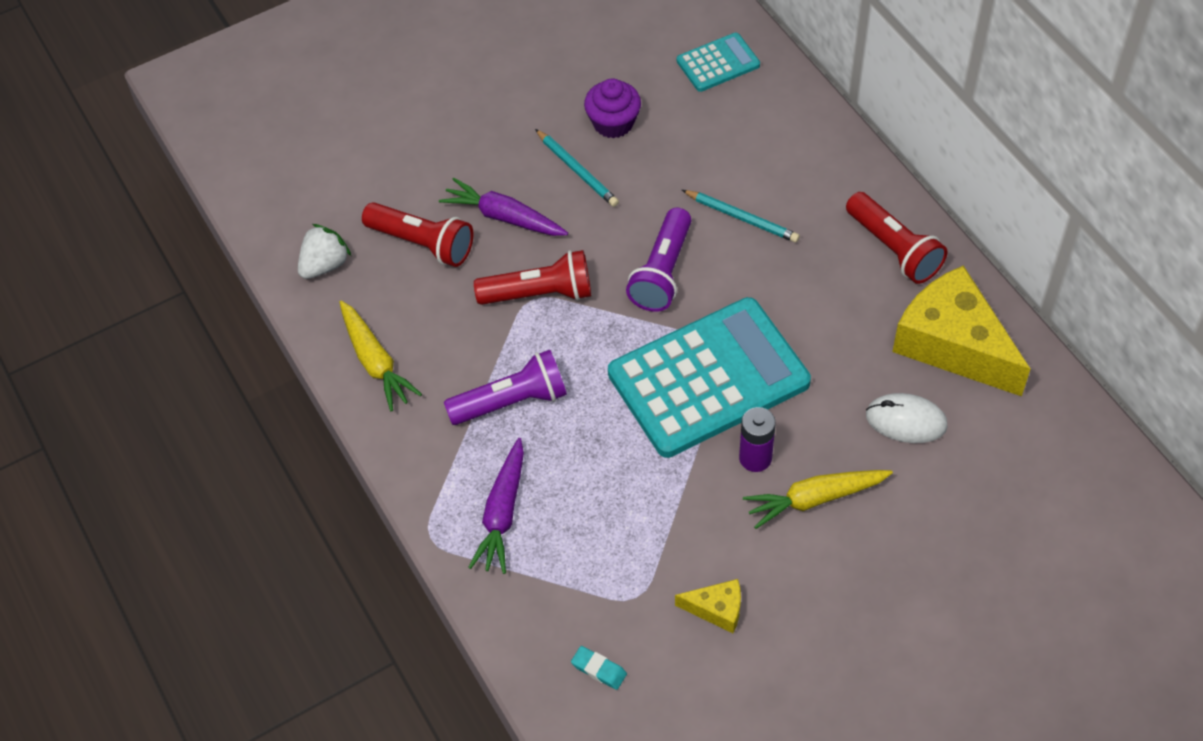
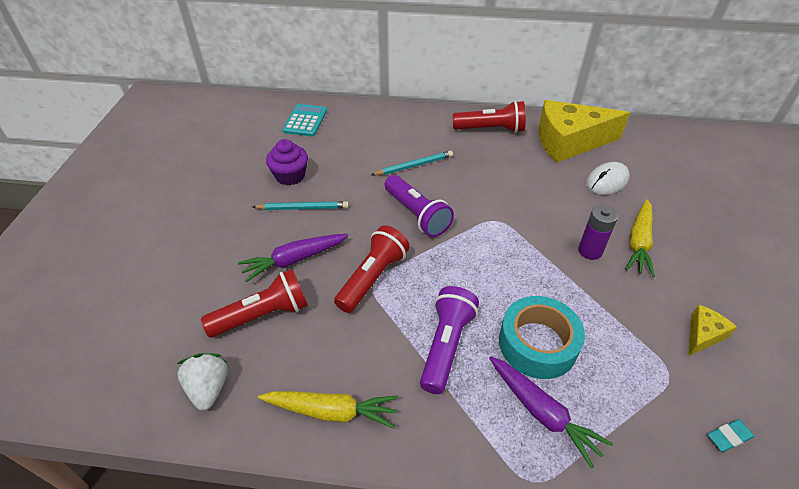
camera: 55 degrees left, 10 degrees down
(578, 472) = (537, 344): none -> turquoise tape
(708, 378) = (513, 238): turquoise calculator -> none

